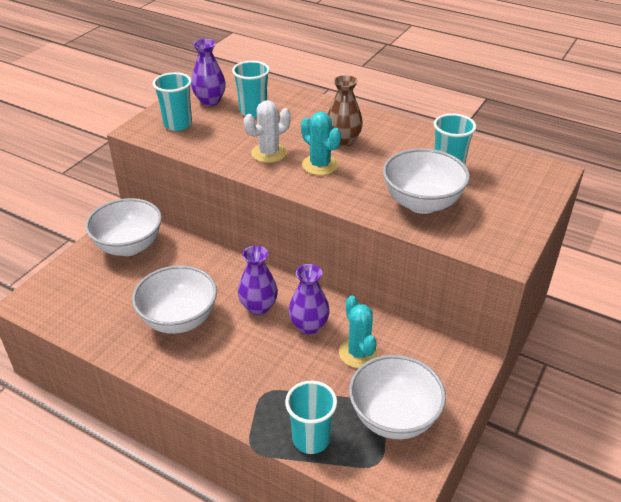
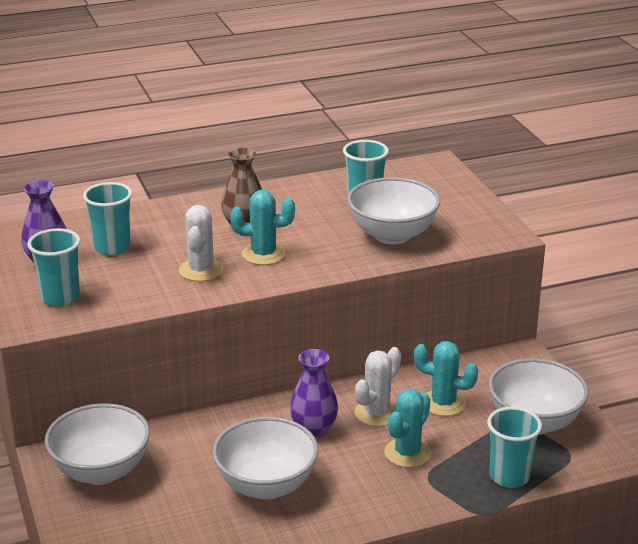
camera: 50 degrees left, 10 degrees down
(280, 367) = (407, 453): none -> turquoise cactus
(309, 326) = (377, 413): purple vase -> white cactus

